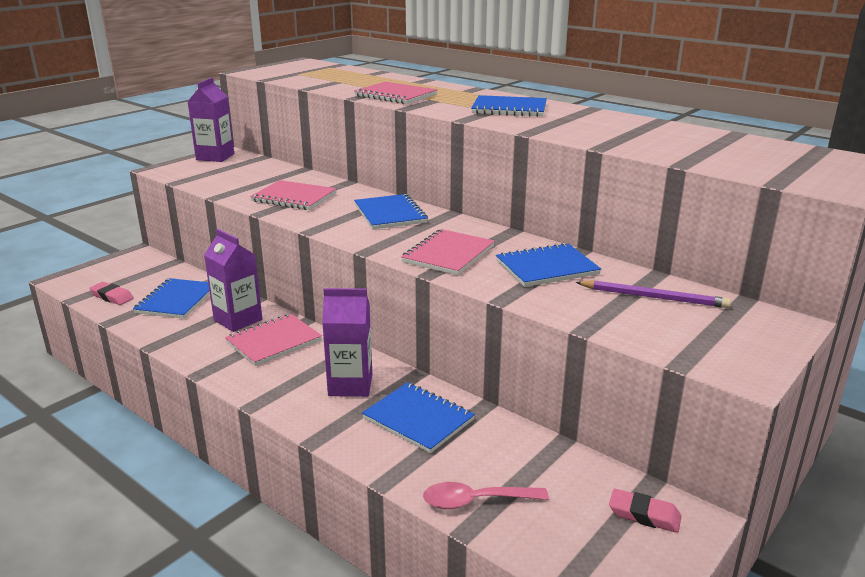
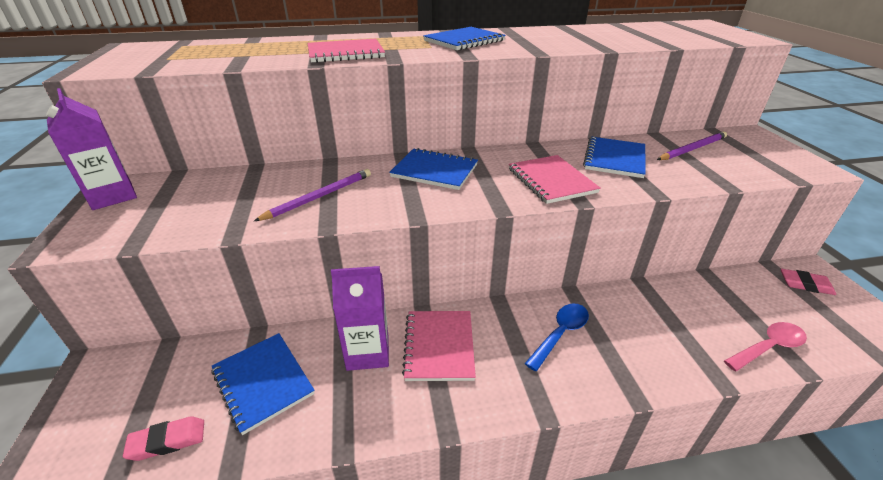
camera: 50 degrees left, 10 degrees up
(294, 197) = (319, 196): pink notebook -> purple pencil
(350, 385) = (560, 334): purple carton -> blue spoon
(418, 419) = (640, 322): blue notebook -> none
(476, 501) = (768, 347): pink spoon -> pink spoon turned 150 degrees counterclockwise
(644, 515) = (805, 285): pink eraser -> pink eraser turned 45 degrees clockwise

